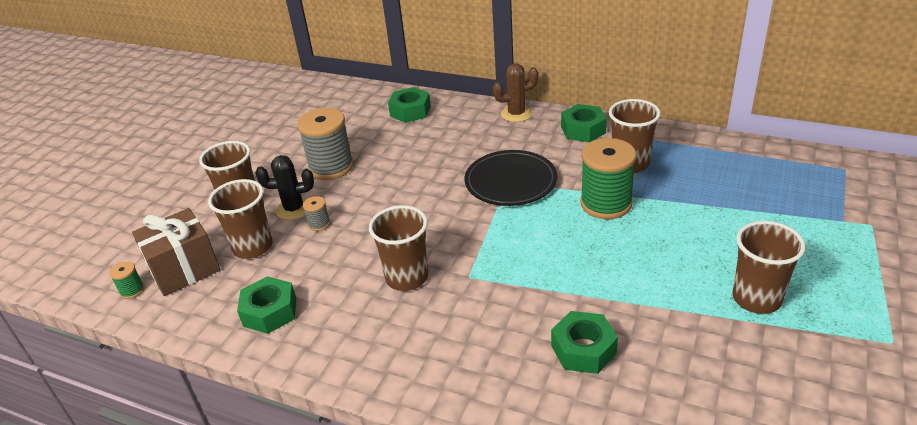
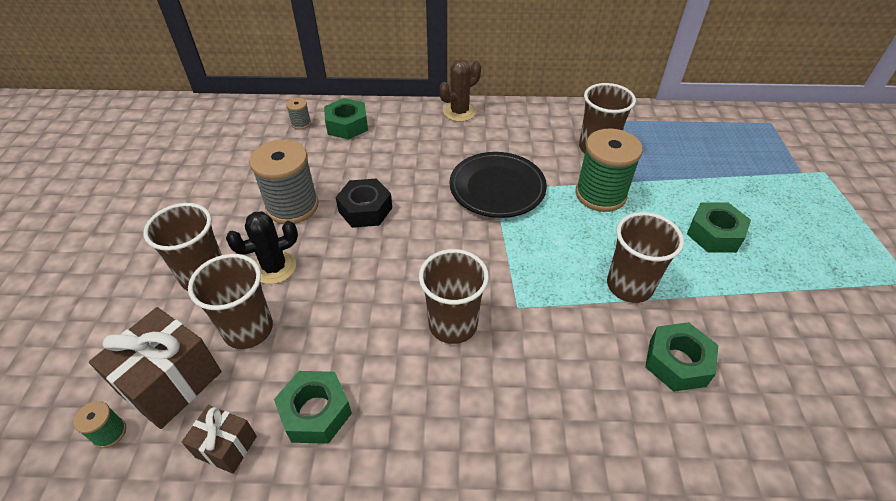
camera: 25 degrees left, 10 degrees up
(199, 317) = (226, 446): none -> brown gift
(319, 224) = (316, 281): grey spool -> grey spool (301, 123)
(387, 179) = (365, 209): none -> black nut
(583, 130) = (533, 119): green nut -> green nut (714, 234)
(756, 298) = (786, 265): brown cup -> brown cup (629, 286)

